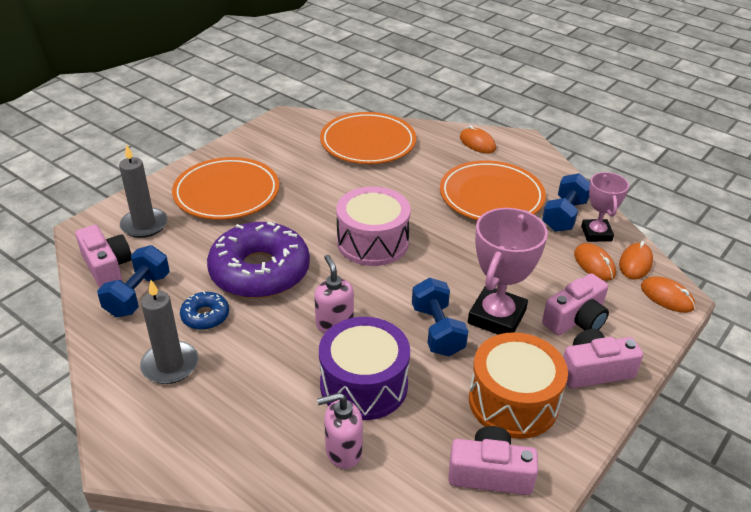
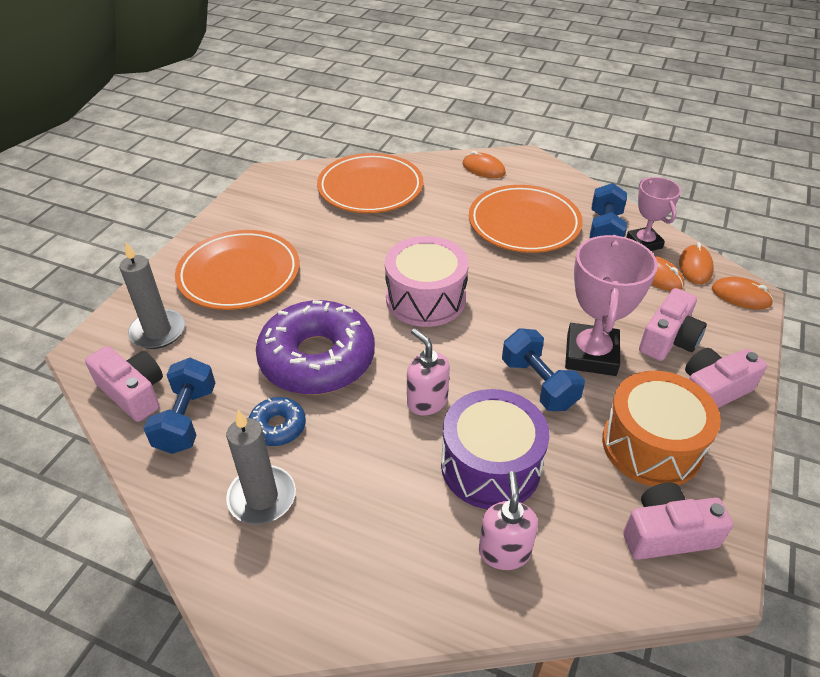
camera: 15 degrees left, 5 degrees up
(343, 451) = (504, 551): pink soap dispenser -> pink soap dispenser turned 120 degrees clockwise

